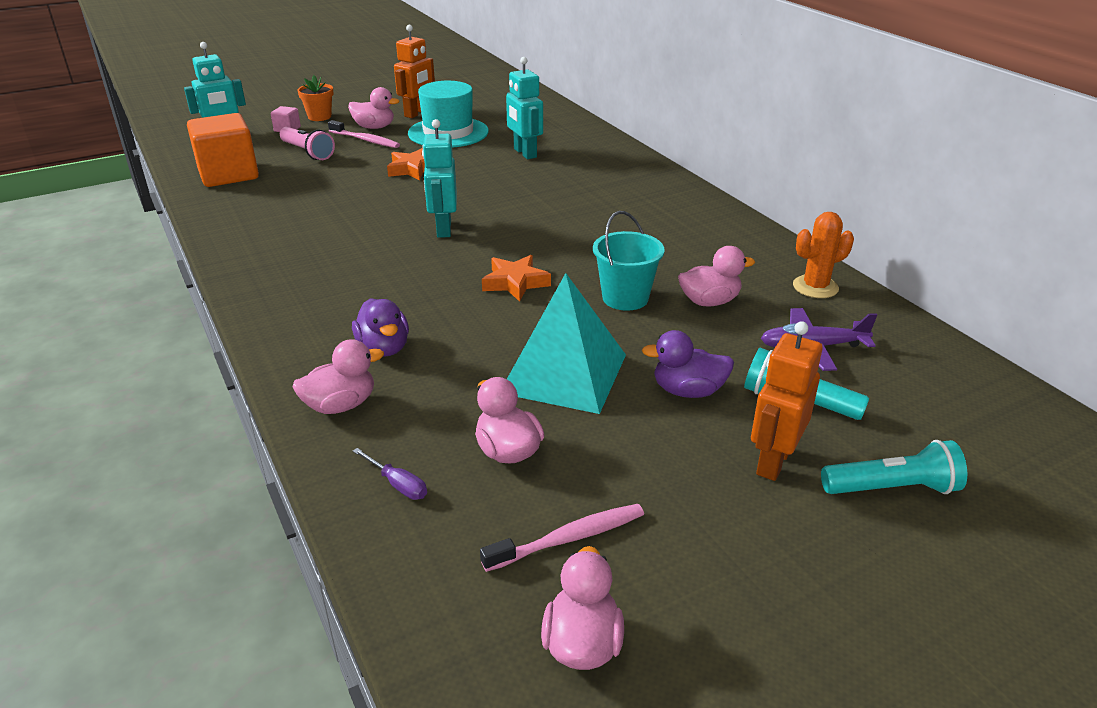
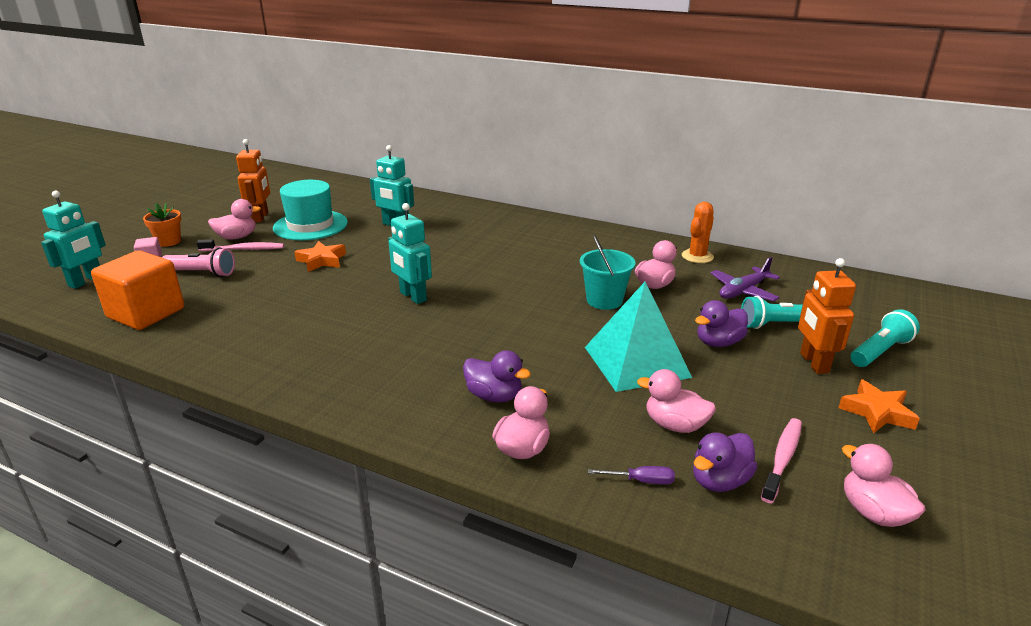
camera: 35 degrees left, 5 degrees down
(470, 524) = (719, 481): none -> purple duck
(515, 282) = (520, 316): orange star -> orange star (877, 412)

